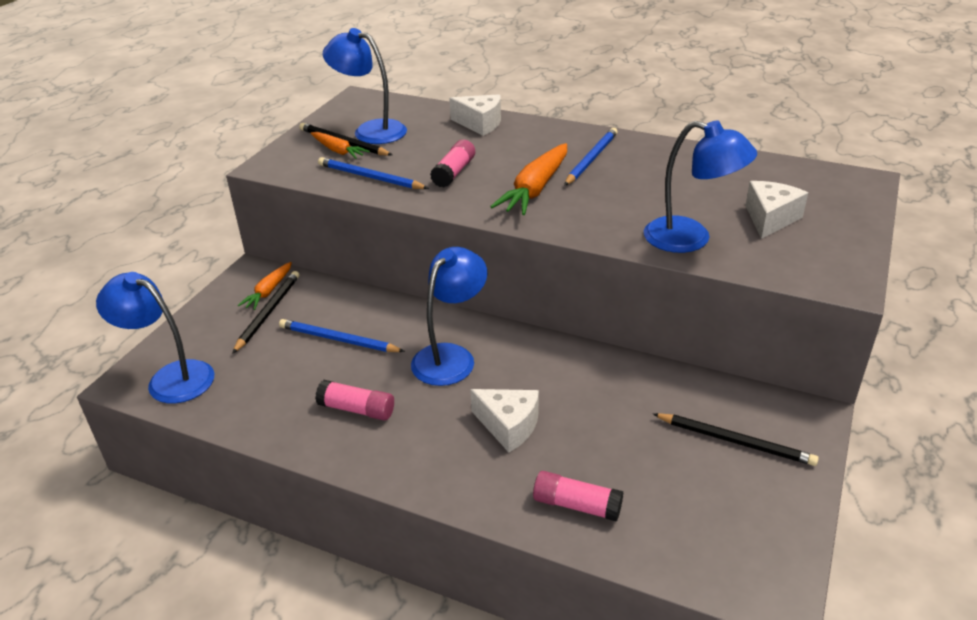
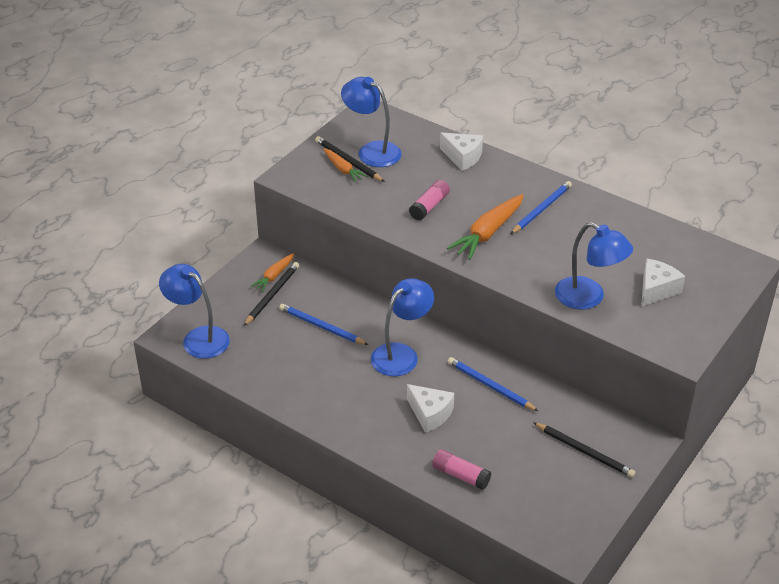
camera: 10 degrees right, 5 degrees up
(357, 409) = (327, 384): pink glue stick -> none
(370, 177) = (363, 201): blue pencil -> blue pencil (490, 386)

